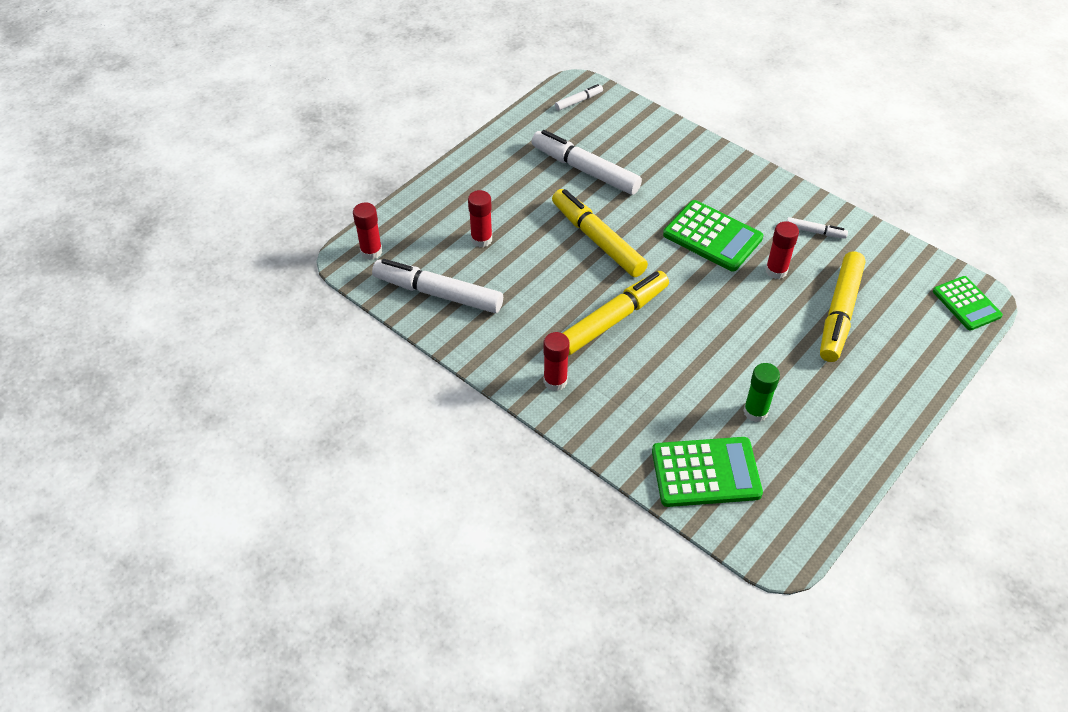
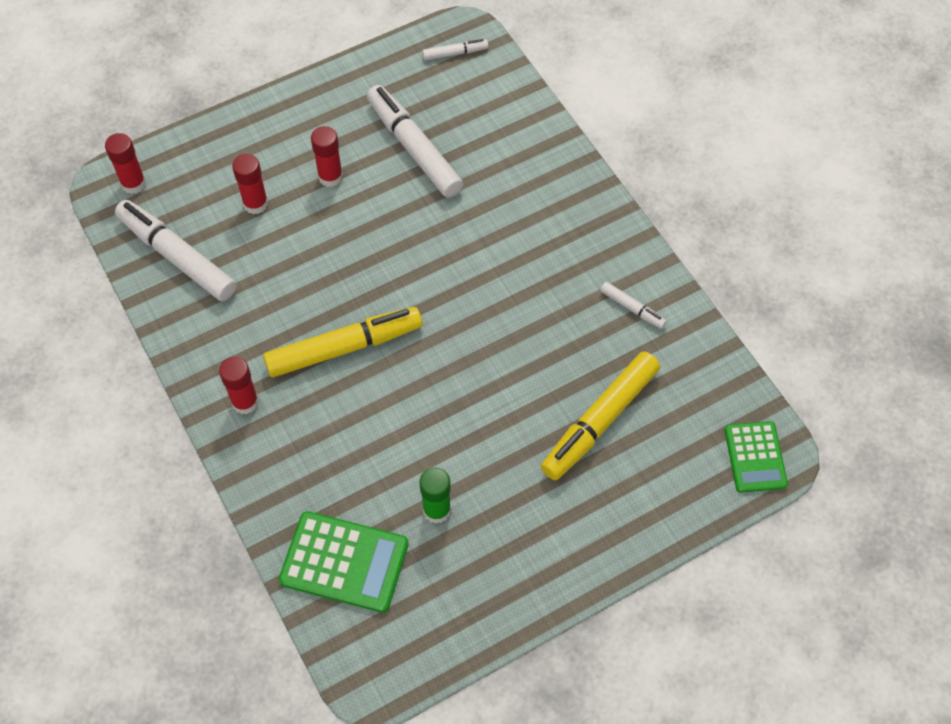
camera: 20 degrees right, 10 degrees up
(597, 239) = (380, 242): yellow marker -> none
(712, 236) = (510, 278): green calculator -> none
(776, 271) = (558, 344): red glue stick -> red glue stick (330, 177)

